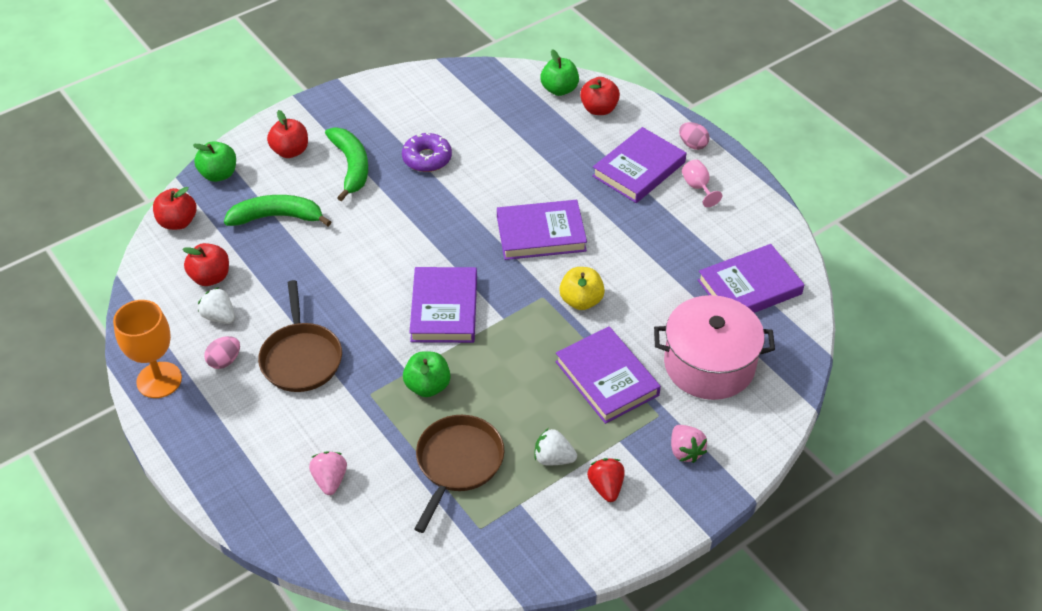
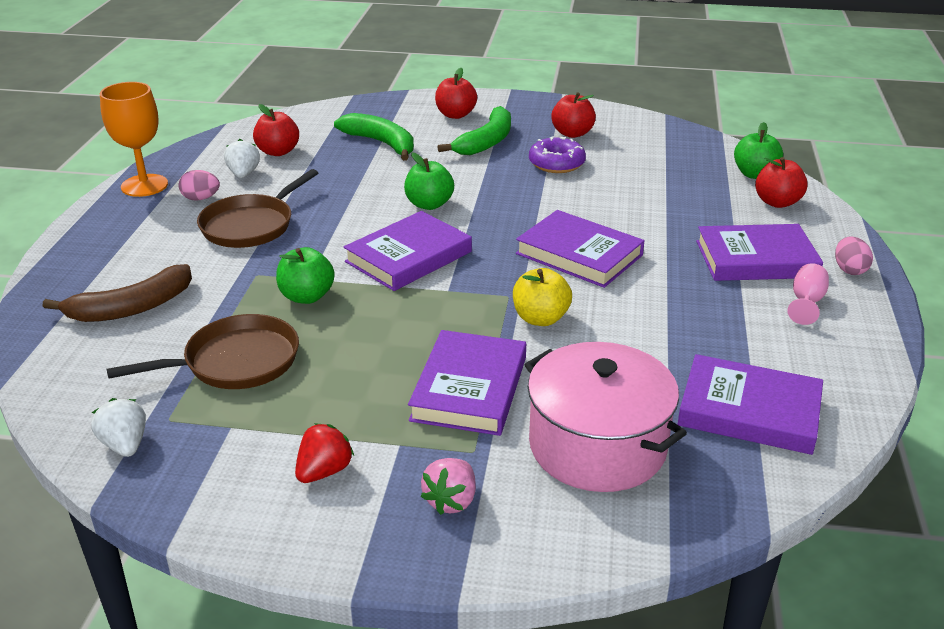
camera: 45 degrees right, 15 degrees down
(178, 222) = (312, 115): red apple -> red apple (572, 133)
(219, 174) = (383, 105): green apple -> green apple (429, 204)
(330, 480) = (131, 308): pink strawberry -> brown banana
(553, 458) = (317, 414): white strawberry -> white strawberry (125, 445)

